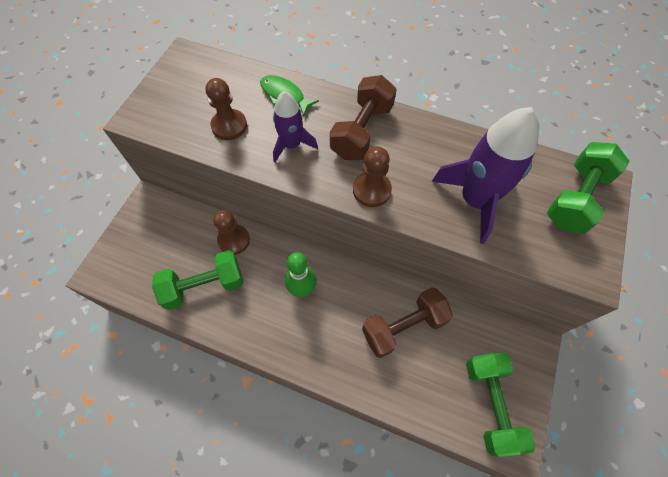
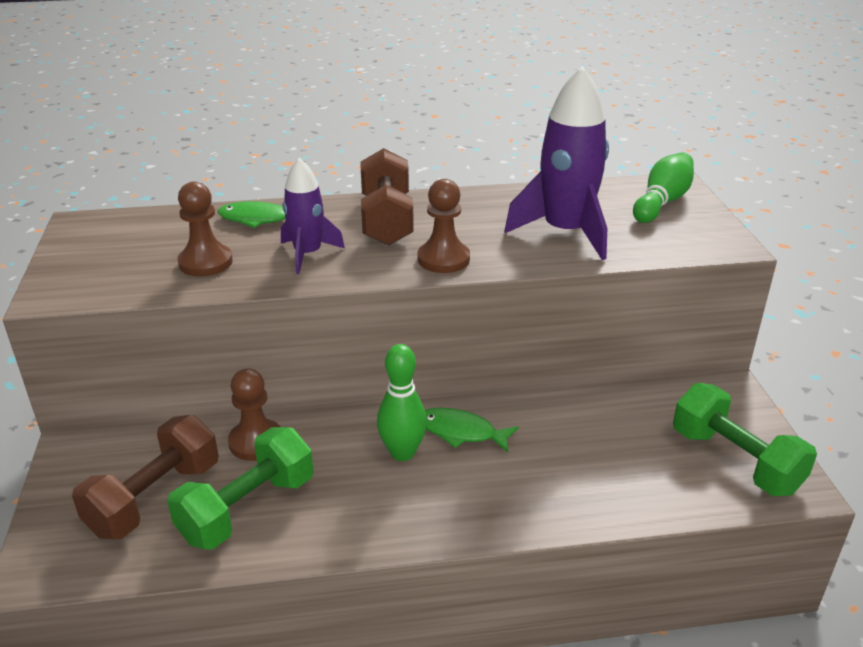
camera: 30 degrees left, 30 degrees down
(343, 291) = (461, 432): none -> green fish
(403, 327) = (569, 435): brown dumbbell -> brown dumbbell (154, 498)
(575, 199) = (662, 202): green dumbbell -> green bowling pin

